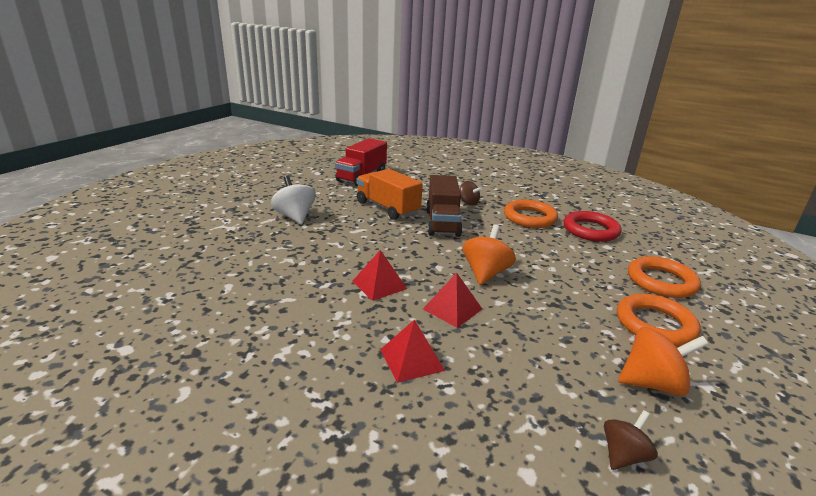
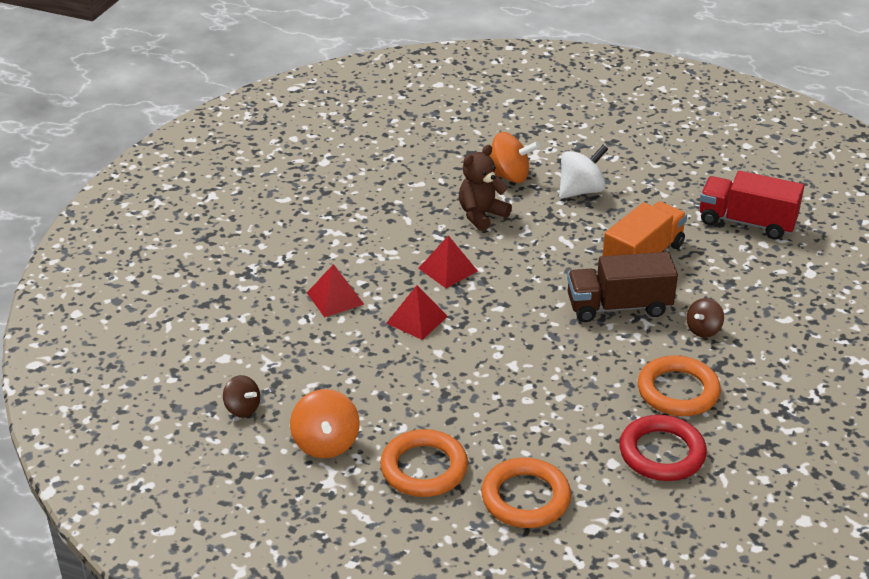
camera: 85 degrees right, 10 degrees up
(303, 260) = (481, 215): none -> brown teddy bear
(485, 273) = (495, 343): orange spinning top -> orange spinning top (509, 176)

